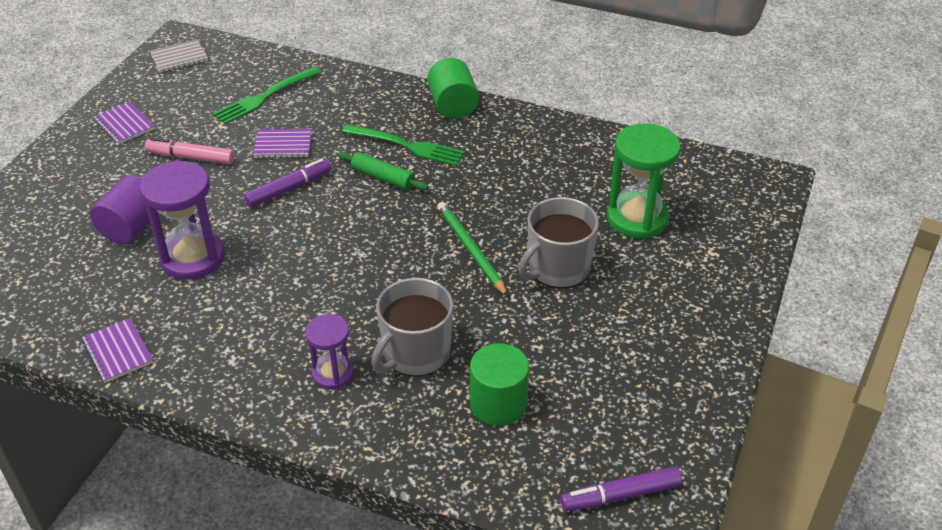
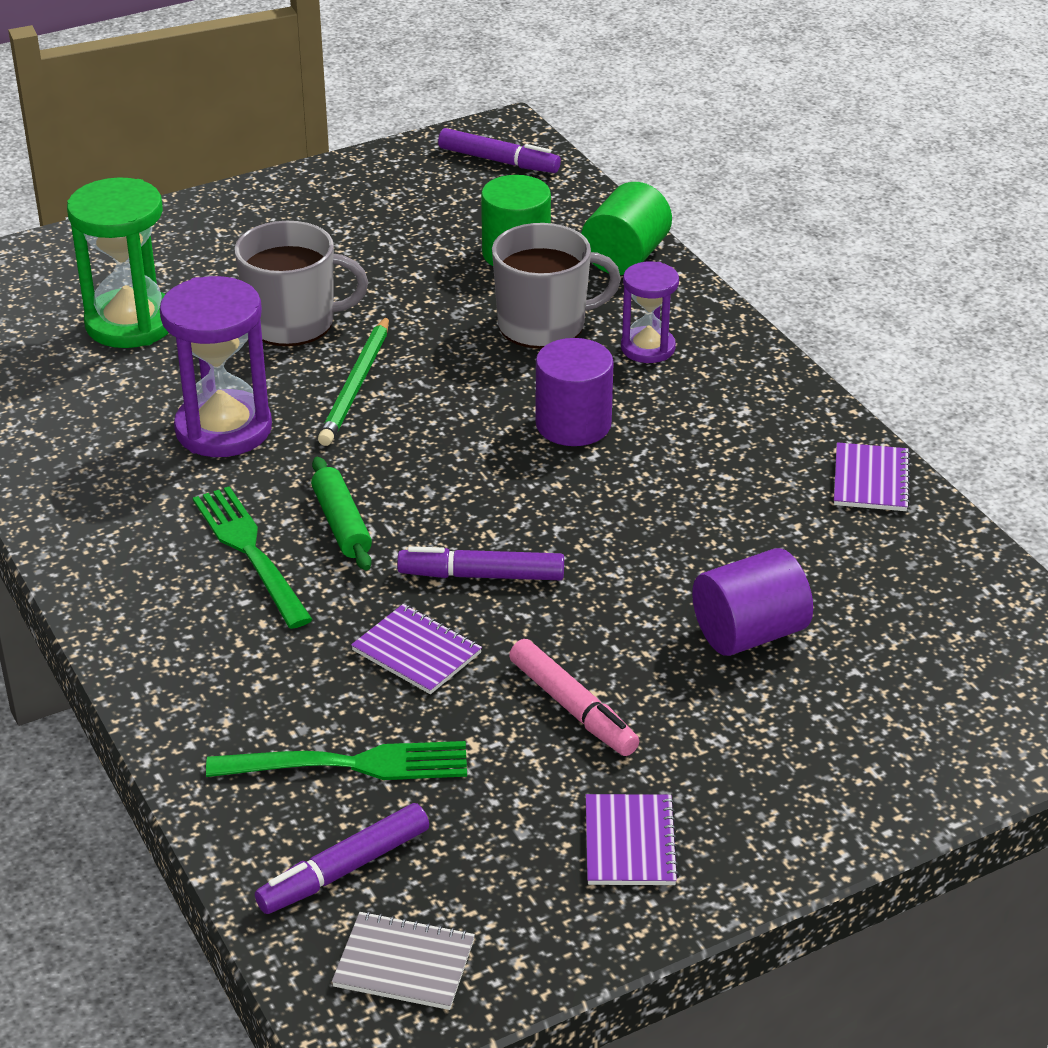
camera: 140 degrees left, 5 degrees down
(193, 258) = (697, 546): purple hourglass -> purple hourglass (223, 429)
(229, 69) = (344, 869): none -> purple marker
(326, 292) = (573, 424): none -> purple cylinder
(453, 105) = (101, 579): green cylinder -> green cylinder (625, 257)

